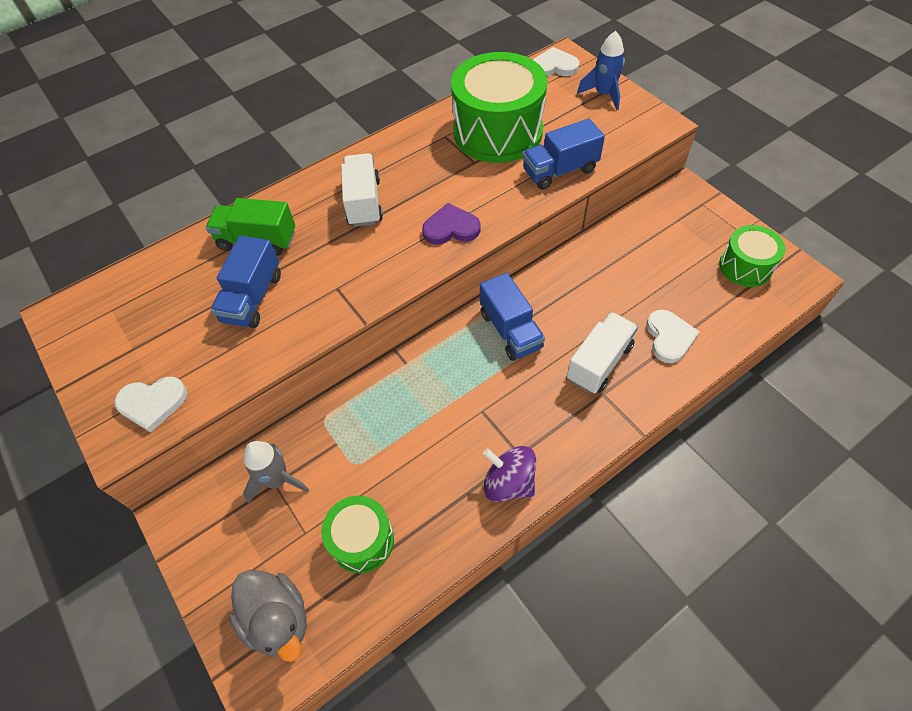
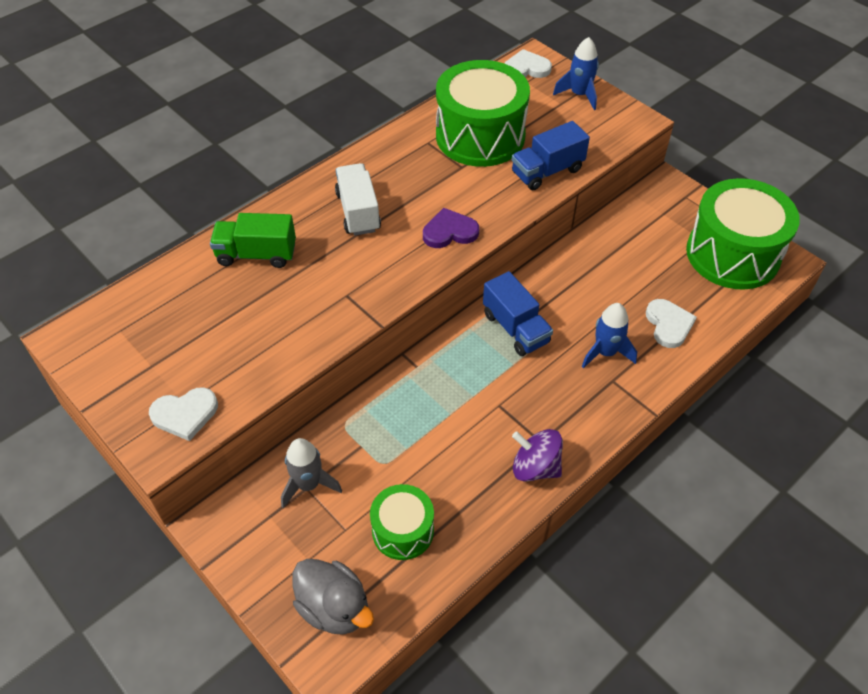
camera: 10 degrees left, 5 degrees down
(253, 298) = (264, 309): blue truck -> none
(599, 362) = (605, 352): white truck -> blue rocket
(745, 266) = (732, 254): green drum -> green drum, size x1.86

